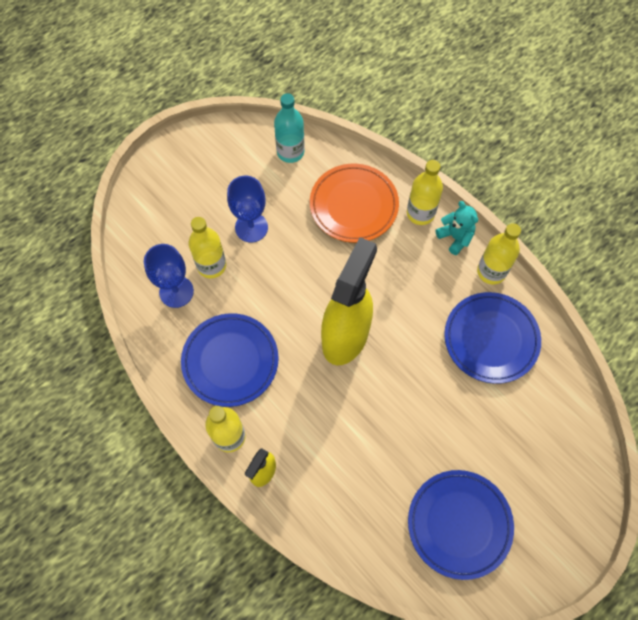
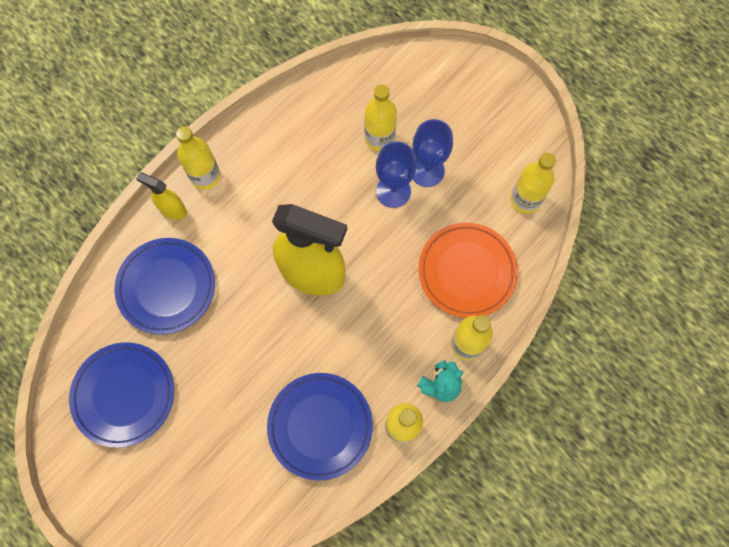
camera: 85 degrees right, 5 degrees up
(176, 291) = (348, 111): blue goblet -> blue goblet (393, 191)
(230, 361) = (279, 168): blue plate -> blue plate (167, 287)
(290, 152) = (525, 200): turquoise bottle -> yellow bottle

